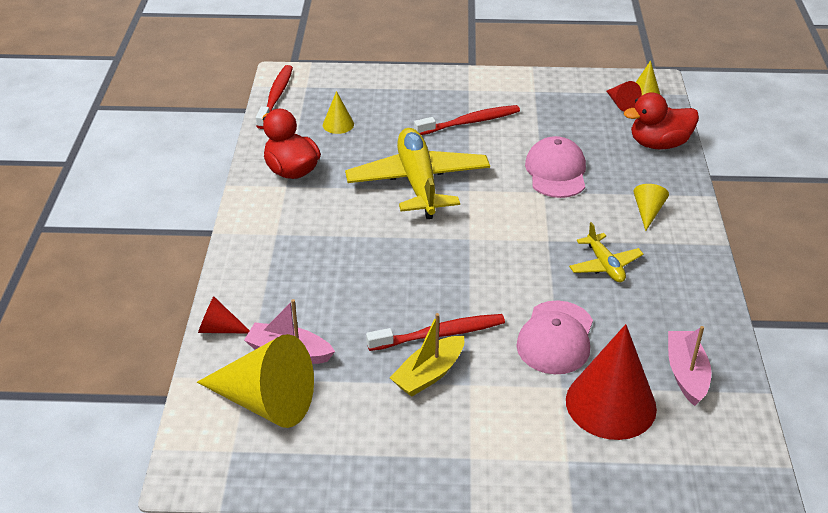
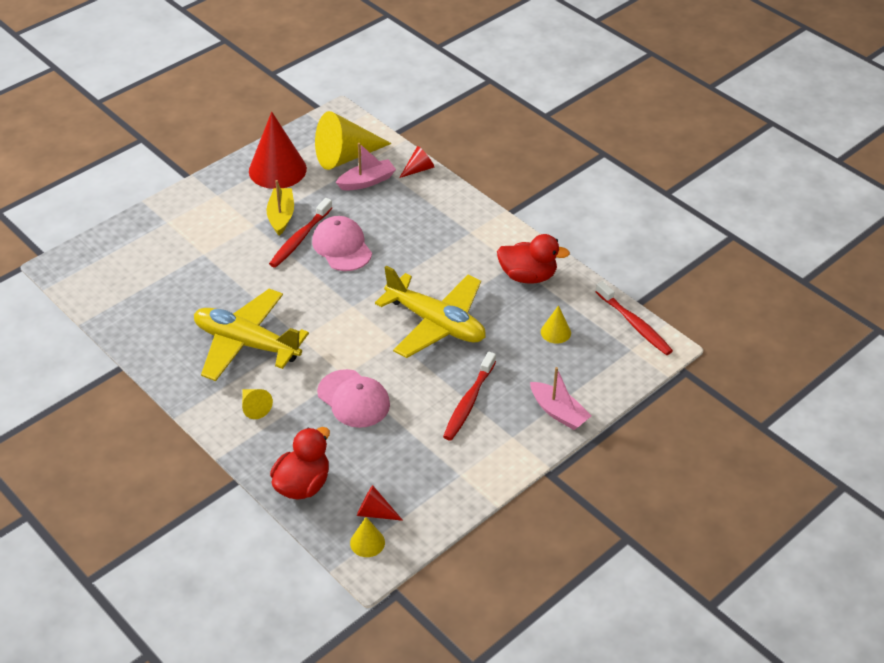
camera: 135 degrees right, 5 degrees up
(556, 338) = (232, 277): pink cap -> pink cap (342, 247)
(604, 265) = (246, 343): yellow plane -> yellow plane, size x2.02
(610, 404) = (168, 261): red cone -> red cone (277, 169)
(686, 374) = (137, 304): pink boat -> pink boat (558, 412)

